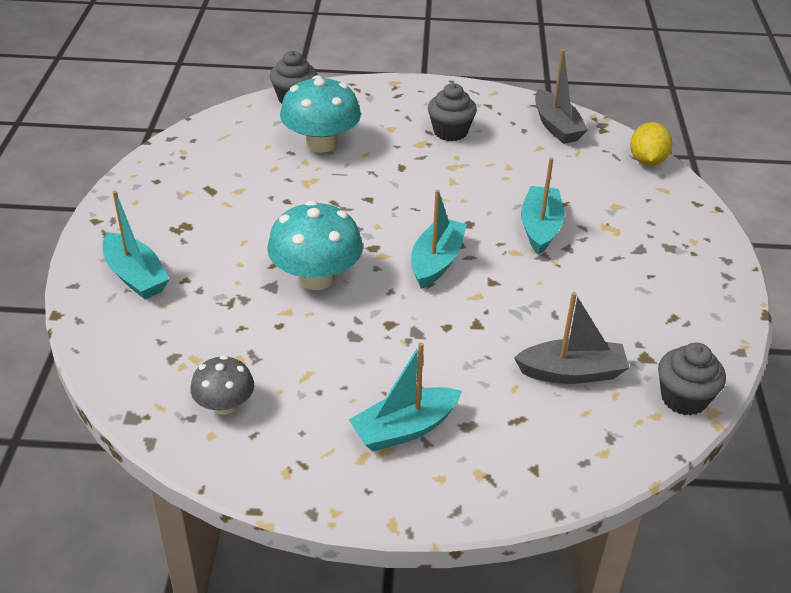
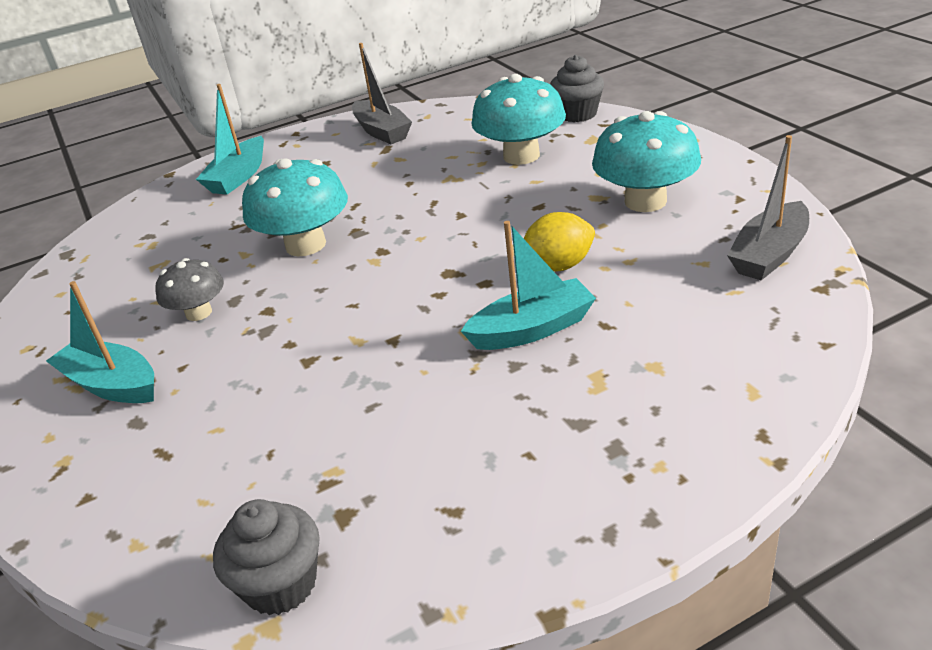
camera: 65 degrees right, 5 degrees down
(224, 405) = (100, 282): grey mushroom -> grey mushroom (199, 313)
(436, 261) = (394, 292): turquoise boat -> none
(450, 132) = (645, 201): grey cupcake -> turquoise mushroom
(572, 372) = (270, 461): grey boat -> grey boat (382, 131)
(647, 161) = (803, 350): yellow lemon -> yellow lemon (558, 266)

